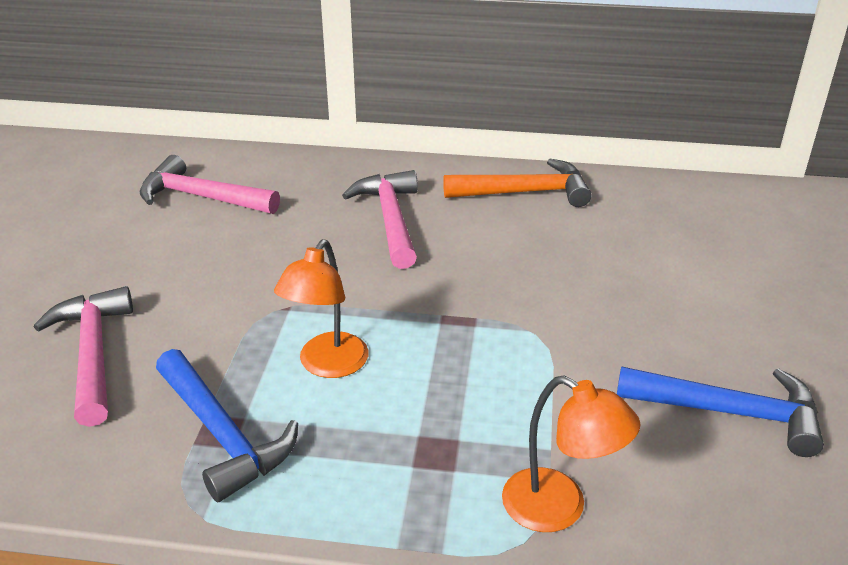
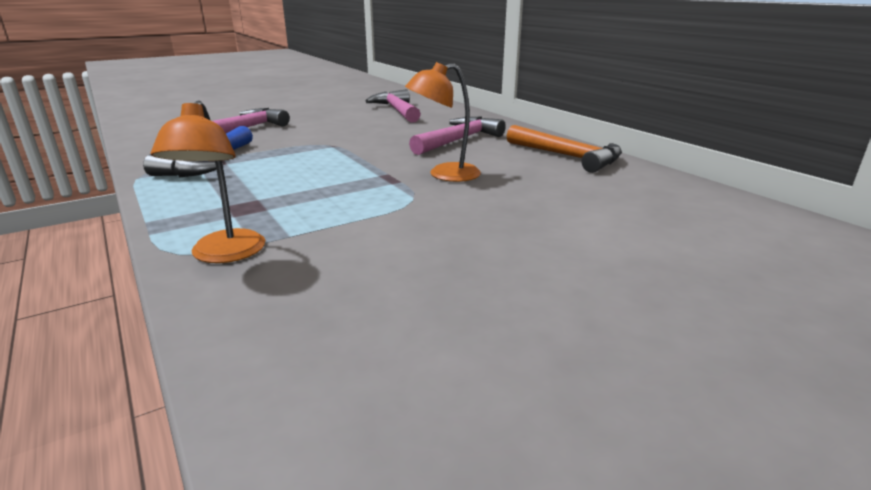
camera: 50 degrees right, 10 degrees down
(327, 365) = (295, 165): orange lamp -> orange lamp (444, 174)
(729, 413) = (428, 287): blue hammer -> none

